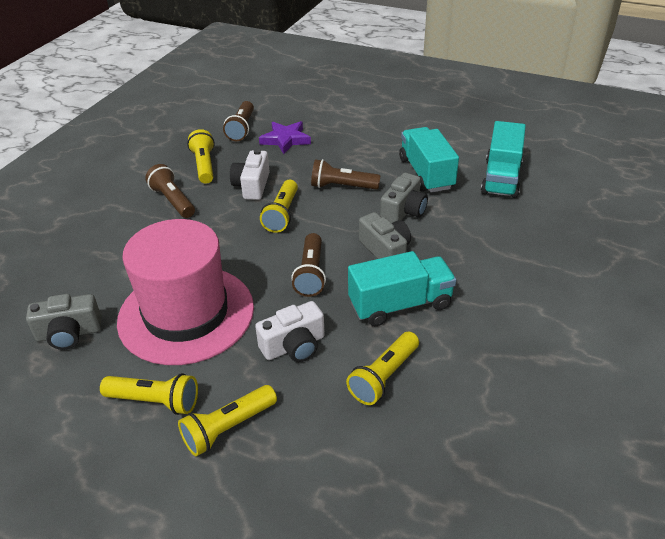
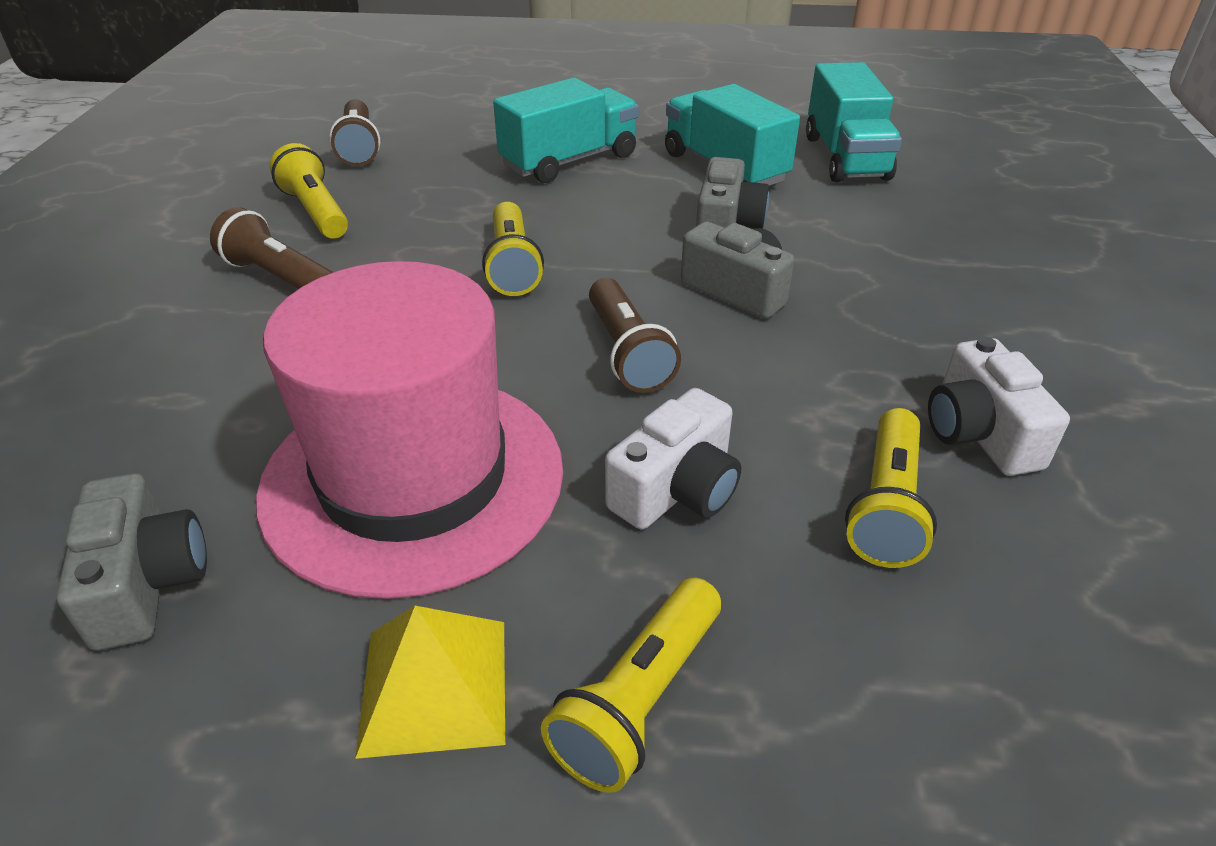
camera: 20 degrees left, 0 degrees up
(69, 333) = (147, 583): grey camera -> grey camera turned 75 degrees counterclockwise
(155, 401) = (434, 685): yellow flashlight -> yellow pyramid
(252, 186) = (428, 229): white camera -> white camera (979, 433)
(285, 139) = (451, 153): purple star -> none
(342, 187) = (596, 207): brown flashlight -> none
(400, 304) = (824, 372): turquoise truck -> turquoise truck (569, 161)

